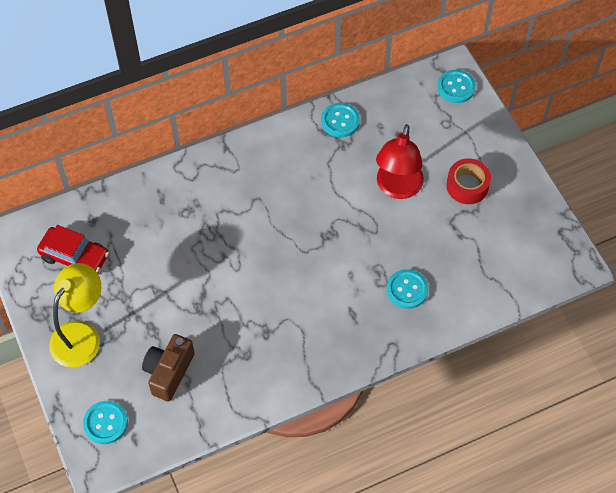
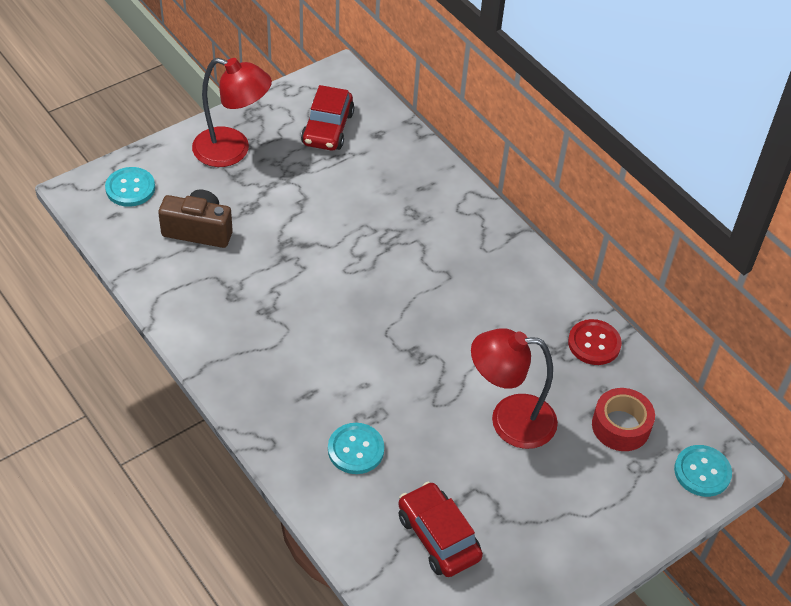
camera: 75 degrees right, 10 degrees down
(81, 335) = (232, 151): yellow lamp -> red lamp
(340, 121) = (594, 343): turquoise button -> red button
(467, 186) = (538, 503): red tape -> red tape (620, 426)
(485, 251) = (438, 537): none -> red car

